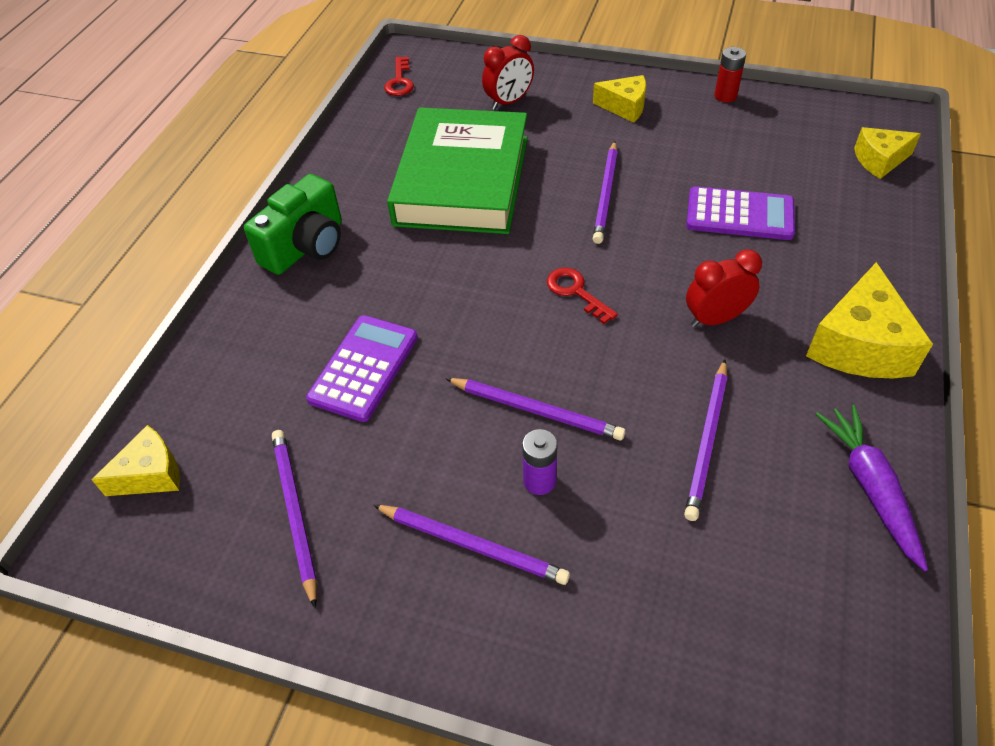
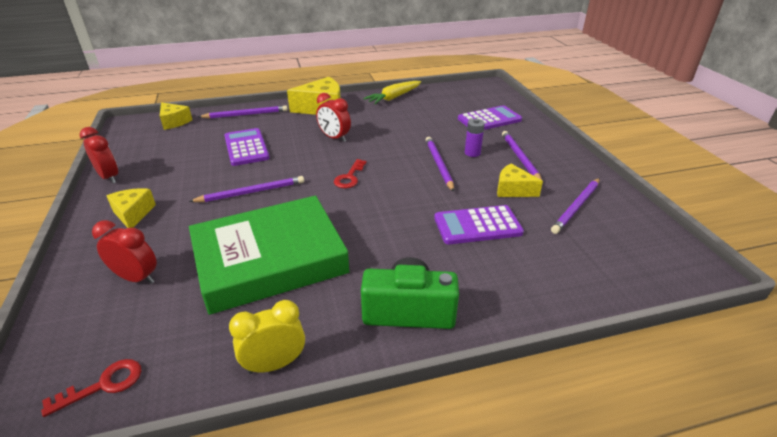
camera: 125 degrees left, 15 degrees down
(151, 474) = (638, 269): yellow cheese -> yellow cheese (513, 190)
(335, 155) = (275, 364): none -> yellow clock
(655, 608) = (489, 119): none -> purple calculator
(707, 441) = (407, 126): purple pencil -> purple pencil (246, 114)
(725, 96) = (109, 177): red battery -> red clock
(870, 488) = (394, 97): purple carrot -> yellow carrot

